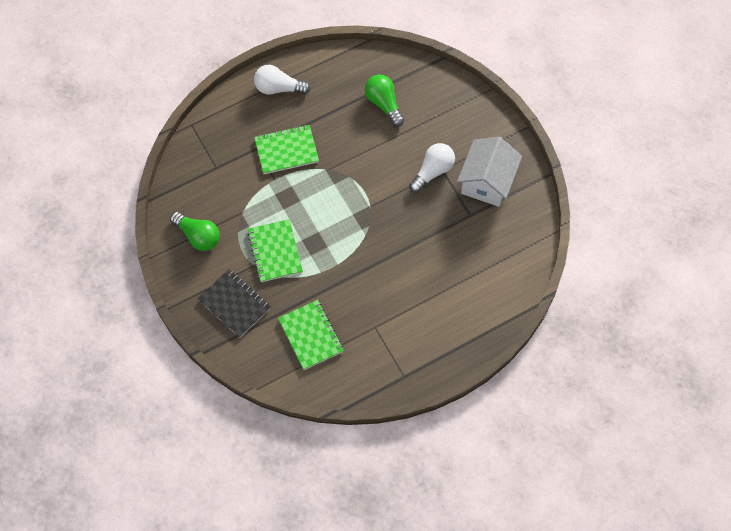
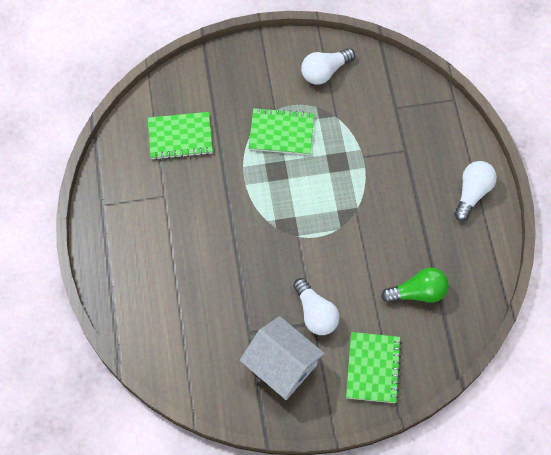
camera: 110 degrees right, 0 degrees up
(198, 236) = (325, 72): green light bulb -> white light bulb
(234, 304) = (240, 82): black notebook -> none
(286, 150) = (392, 177): green notebook -> green notebook (373, 368)

